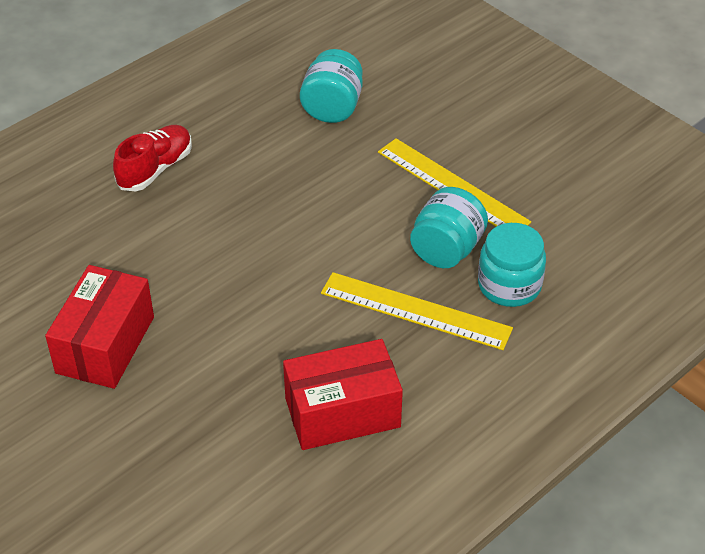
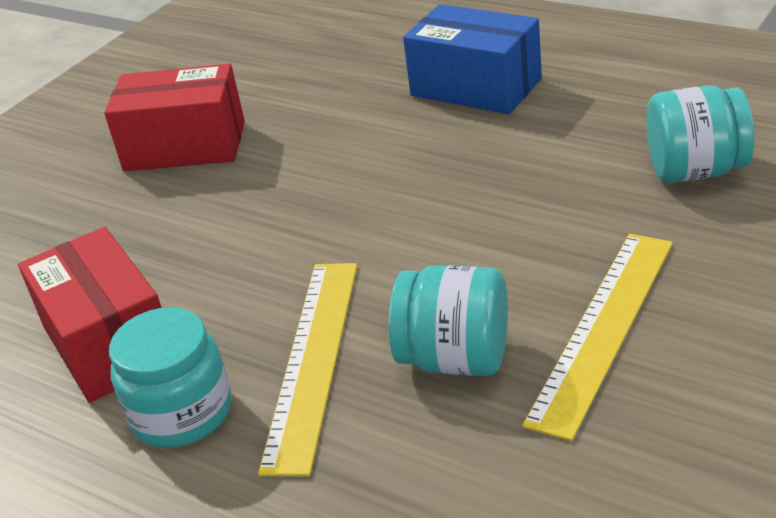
camera: 80 degrees right, 10 degrees down
(155, 169) = (476, 87): red shoe -> blue box
(509, 285) = (406, 449): turquoise jar -> turquoise jar (181, 413)

